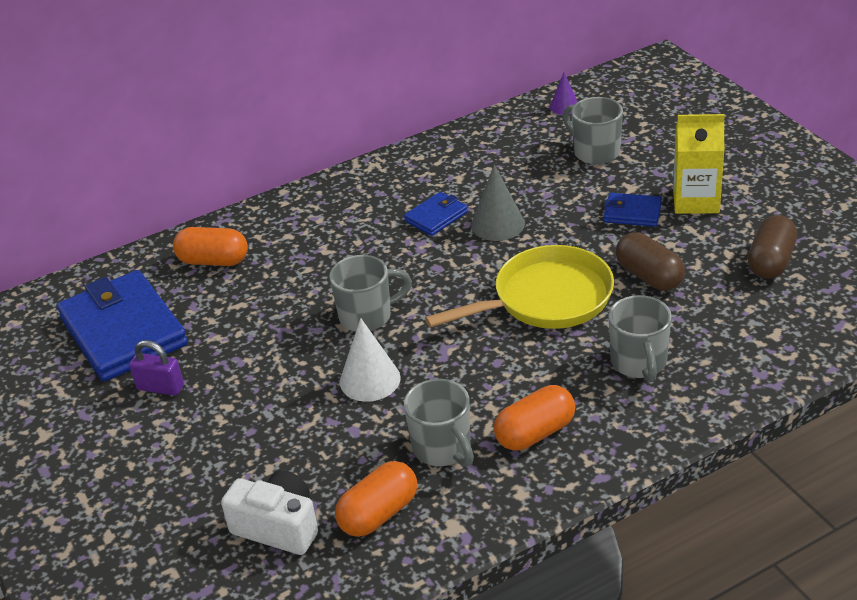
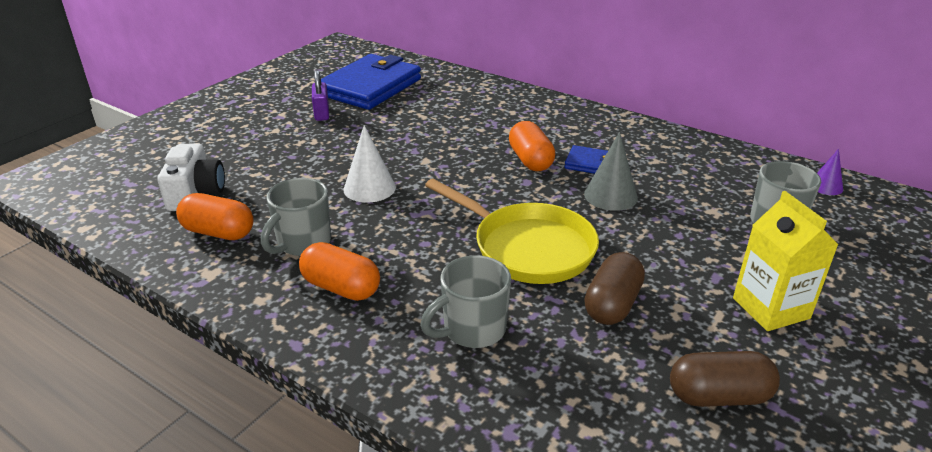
camera: 60 degrees right, 5 degrees down
(213, 261) = (462, 94): orange capsule -> orange capsule (530, 160)
(367, 316) = (443, 167): grey mug -> none
(632, 213) = (704, 268): blue wallet -> none

